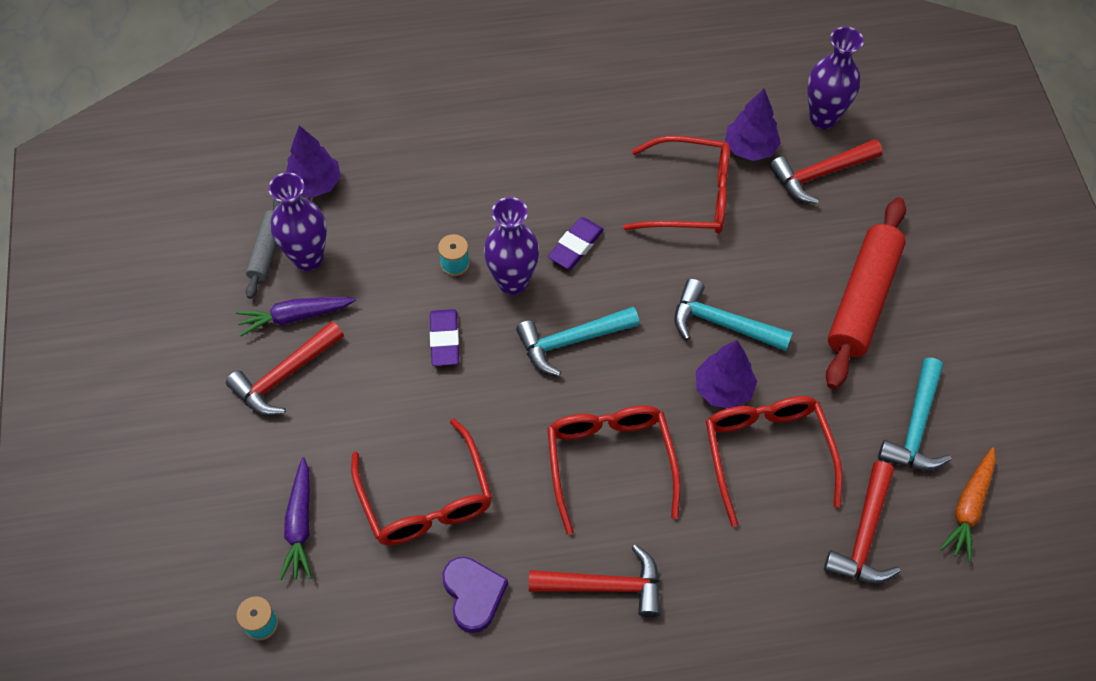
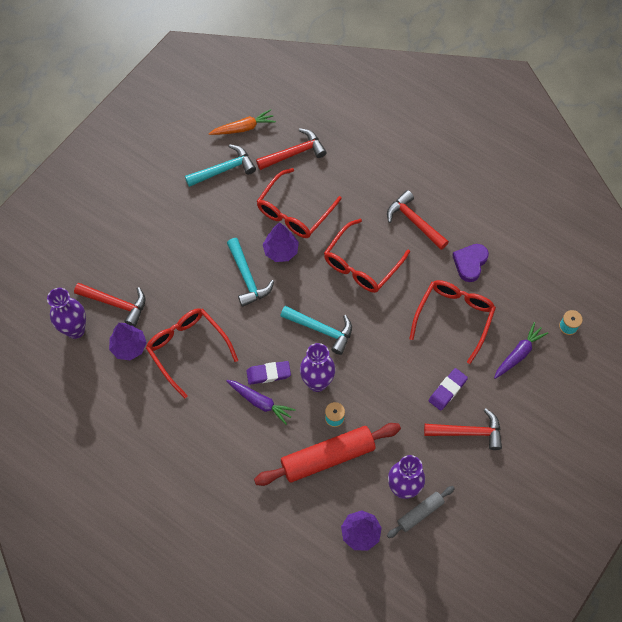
camera: 135 degrees left, 5 degrees up
(295, 317) = (437, 460): purple carrot -> purple carrot (260, 402)
(444, 340) = (377, 382): purple eraser -> purple eraser (447, 390)
(862, 299) = (176, 233): red rolling pin -> red rolling pin (327, 457)

